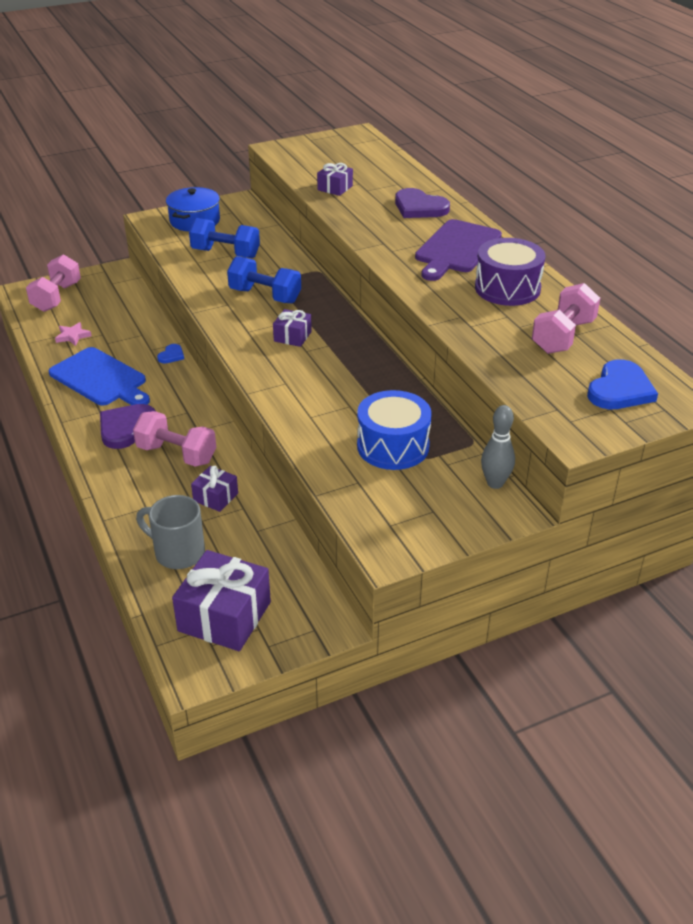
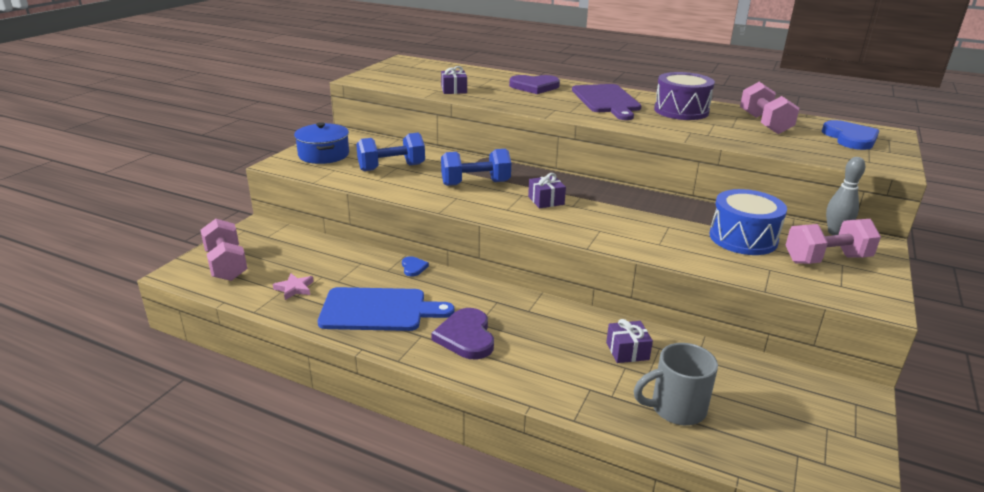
camera: 40 degrees left, 10 degrees down
(176, 454) = (543, 336): pink dumbbell -> pink dumbbell (826, 259)
(224, 616) = (793, 435): purple gift -> none

